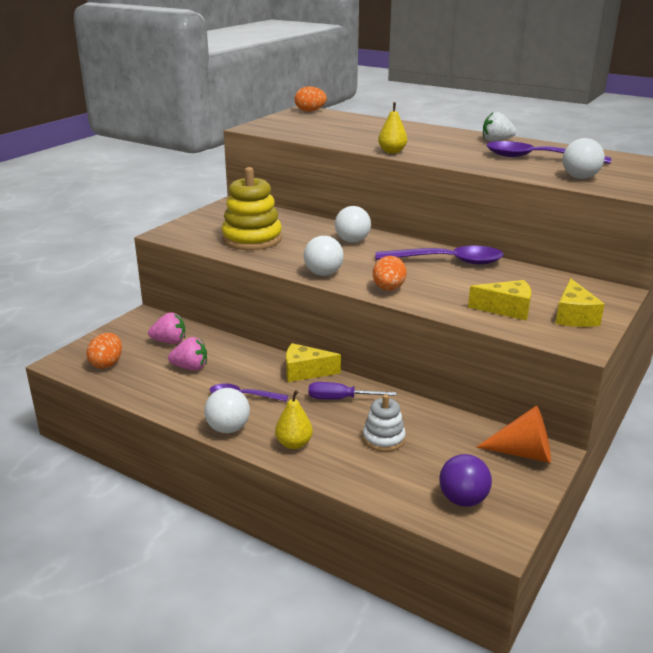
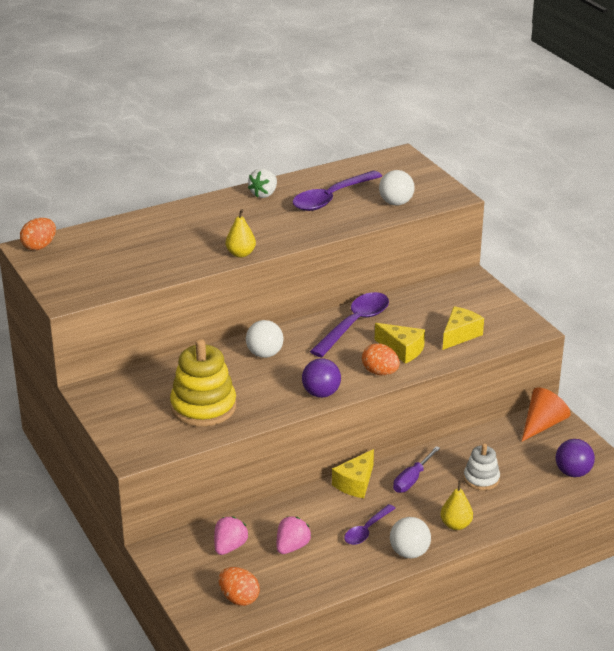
camera: 60 degrees left, 5 degrees up
(323, 273) = (321, 393): white ball -> purple ball
(574, 316) = (493, 313): yellow cheese -> yellow cheese (402, 350)

